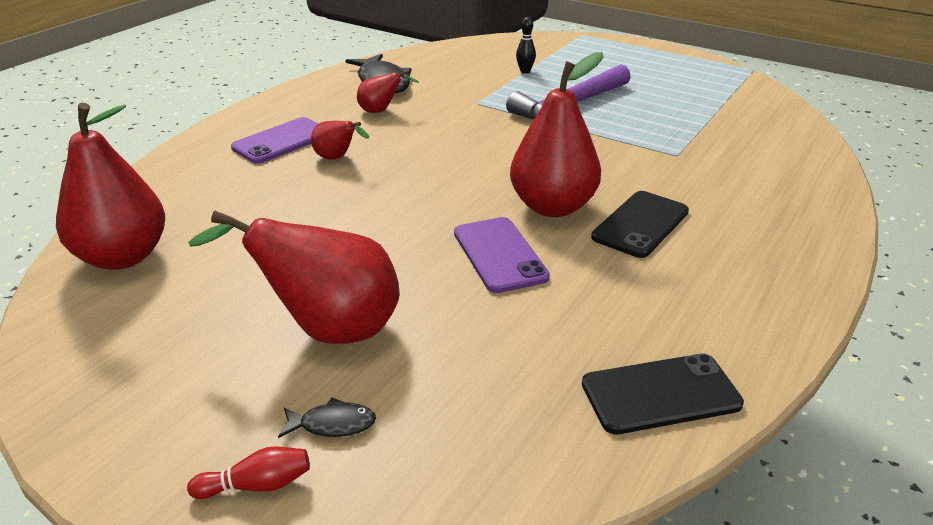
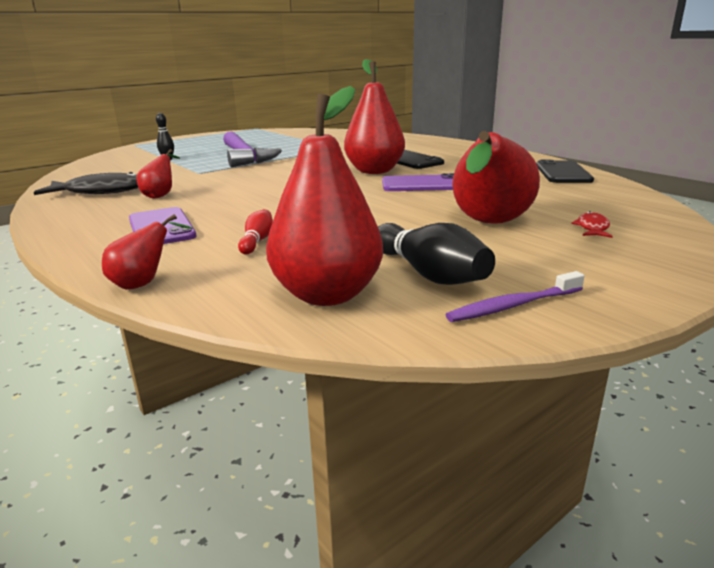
camera: 70 degrees left, 10 degrees down
(85, 362) = (513, 305): none -> purple toothbrush
(167, 303) = (428, 274): none -> black bowling pin
(257, 485) = (654, 247): red bowling pin -> red bowling pin (257, 241)
(333, 424) = (592, 228): black fish -> red fish
(337, 158) = (230, 211): red pear -> red pear (144, 283)

